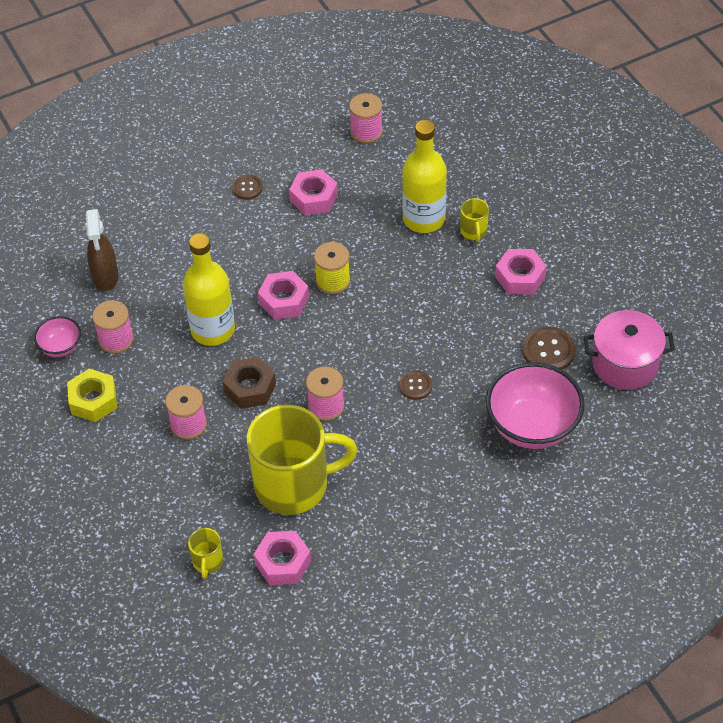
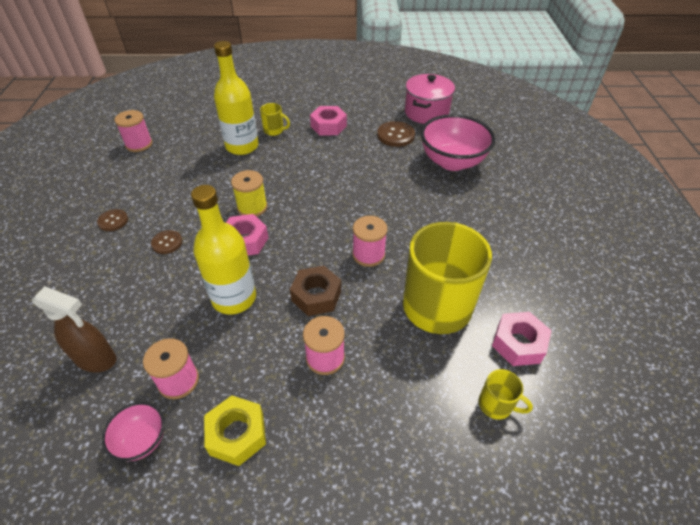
camera: 65 degrees left, 5 degrees down
(313, 198) = (165, 189): pink nut -> none
(415, 386) = (382, 200): brown button -> brown button (167, 243)

